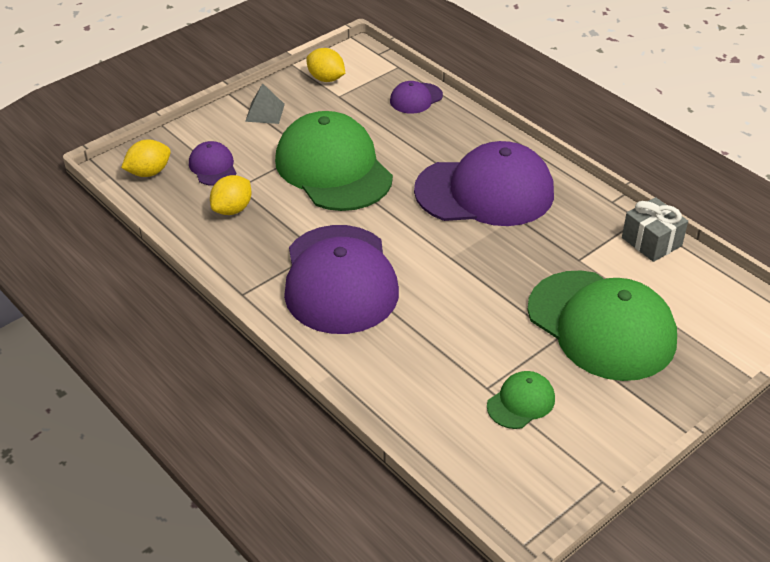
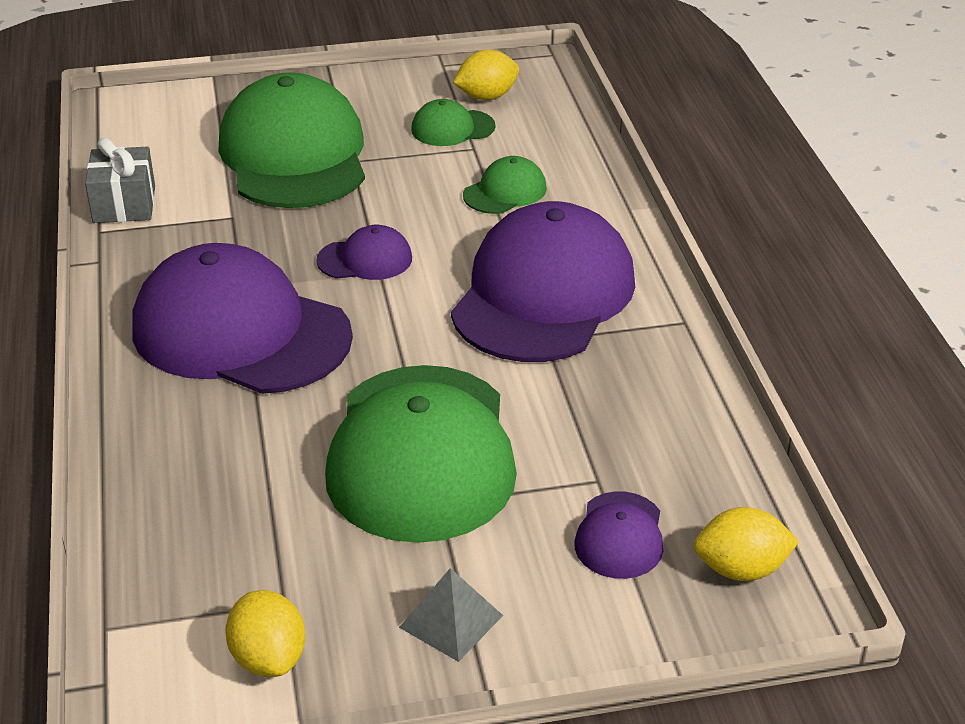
camera: 150 degrees left, 5 degrees down
(232, 209) = (630, 444): yellow lemon -> yellow lemon (486, 97)
(416, 98) = (156, 535): purple cap -> purple cap (365, 259)
(428, 353) = (505, 192): none -> green cap

